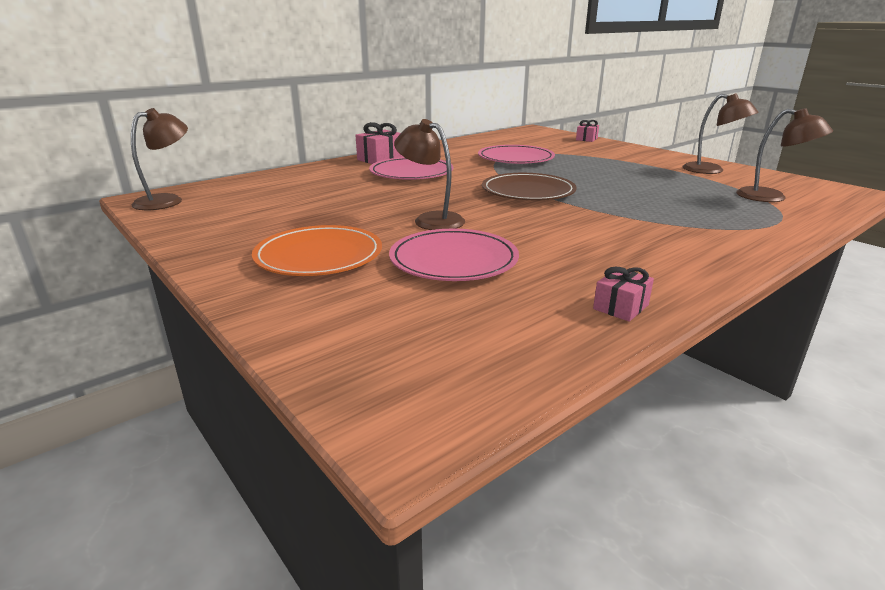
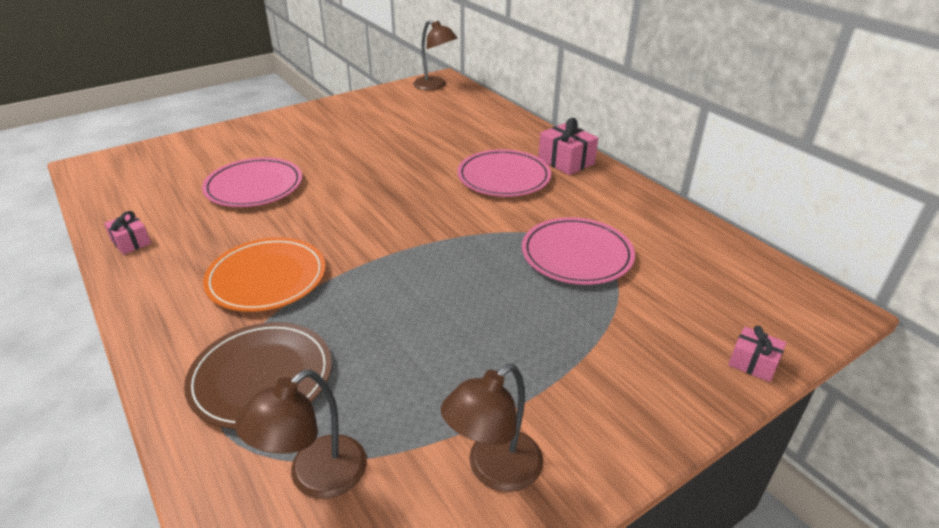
camera: 95 degrees right, 10 degrees up
(319, 256) = (293, 141): orange plate -> orange plate (267, 278)
(431, 219) = (346, 181): brown lamp -> none
(528, 191) = (414, 242): brown plate -> brown plate (261, 377)

